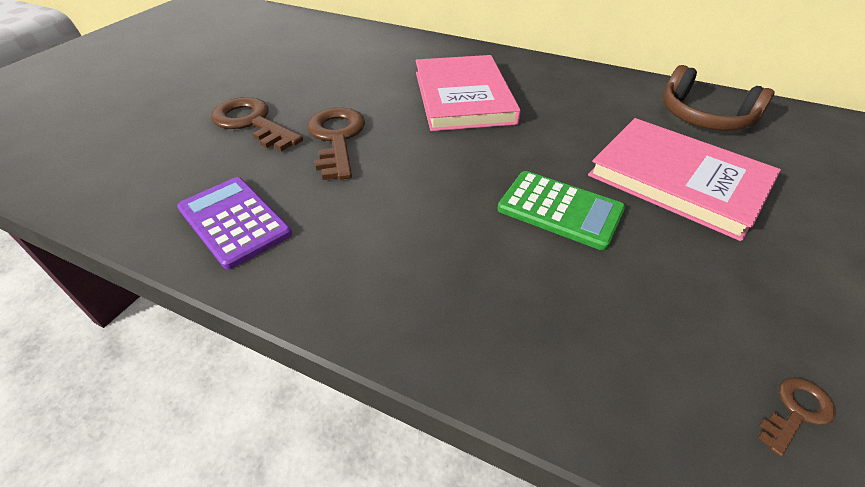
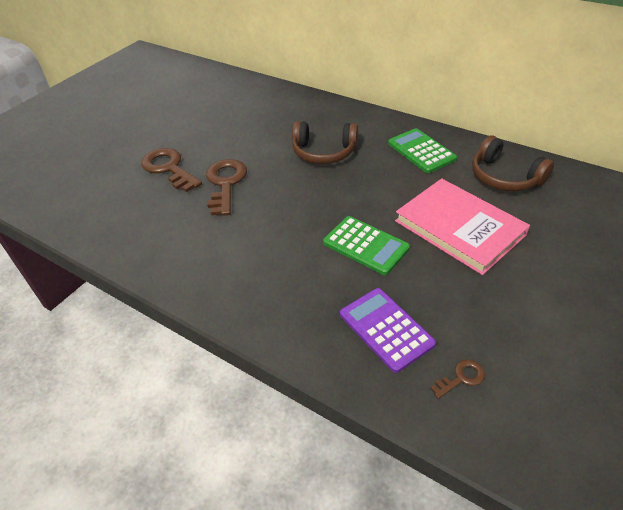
camera: 10 degrees right, 0 degrees up
(234, 221) = (152, 241): purple calculator -> purple calculator (386, 329)
(463, 97) = (324, 152): pink book -> brown headphones
(587, 92) = (421, 151): none -> green calculator

